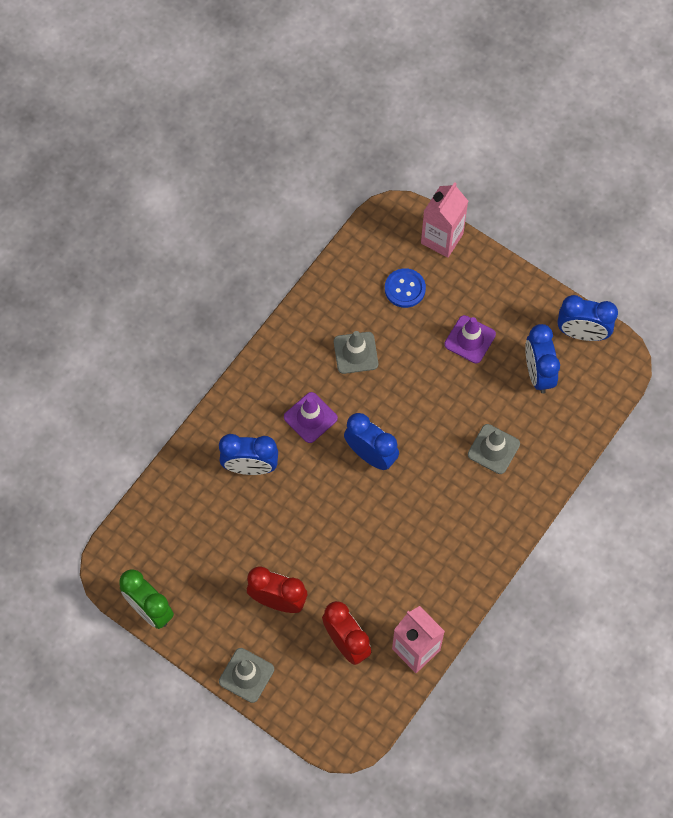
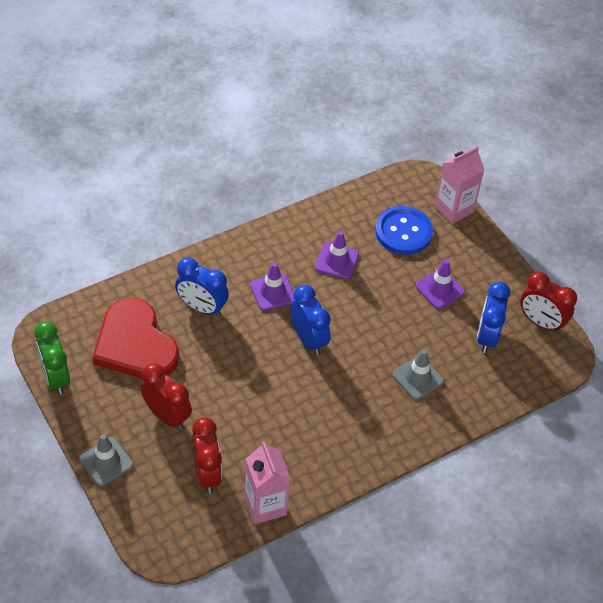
camera: 20 degrees right, 15 degrees down
(207, 538) = (135, 344): none -> red heart
(355, 353) = (337, 261): grey traffic cone -> purple traffic cone
(405, 289) = (403, 232): blue button -> blue button, size x1.52
(582, 333) = (541, 322): blue clock -> red clock

